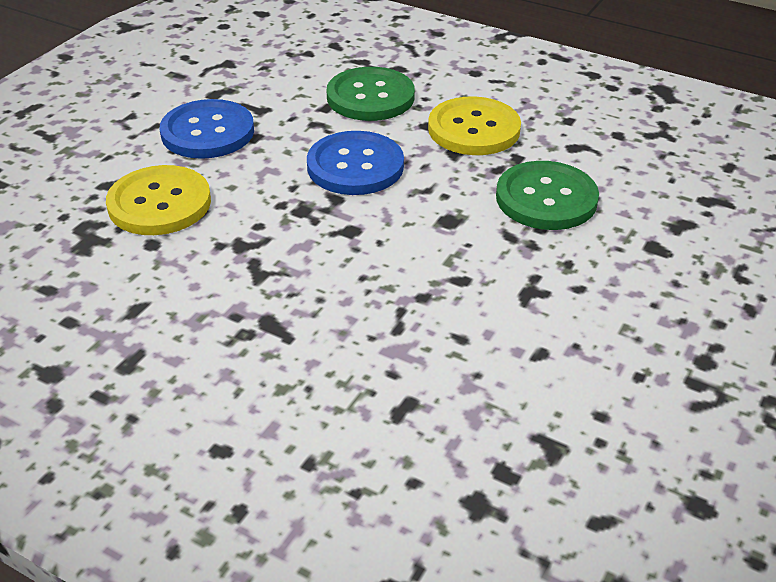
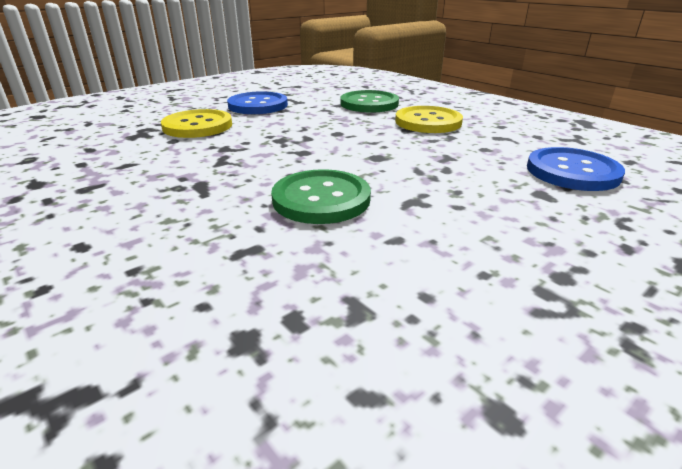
camera: 20 degrees right, 10 degrees down
(355, 166) = (333, 127): blue button -> blue button (572, 172)
(546, 198) = (460, 157): green button -> green button (321, 199)

